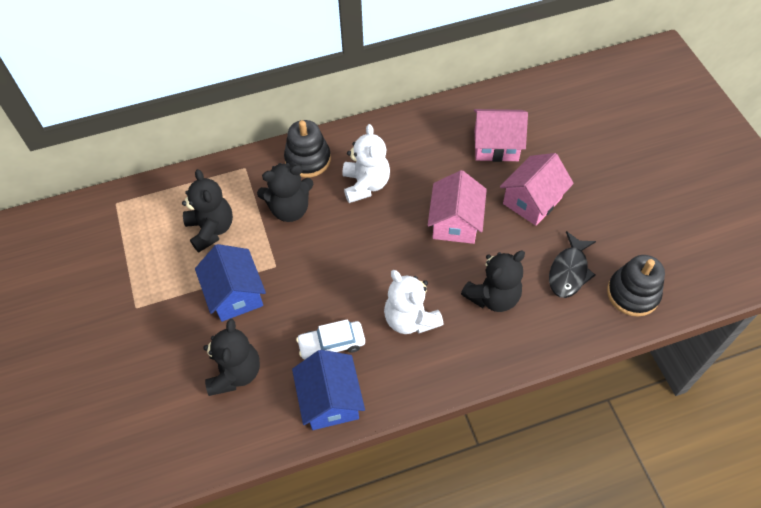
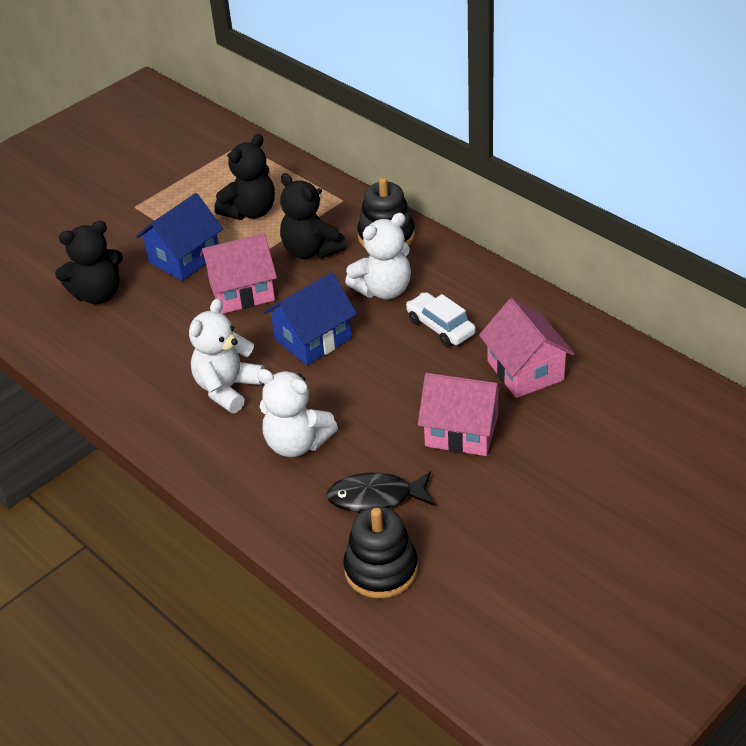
camera: 65 degrees right, 15 degrees down
(330, 400) = (100, 368): blue house -> blue house (313, 339)
(331, 344) = (164, 344): white car -> white car (440, 327)
(455, 222) = (381, 377): pink house -> pink house (242, 292)
(493, 297) = (297, 443): black teddy bear -> white teddy bear

